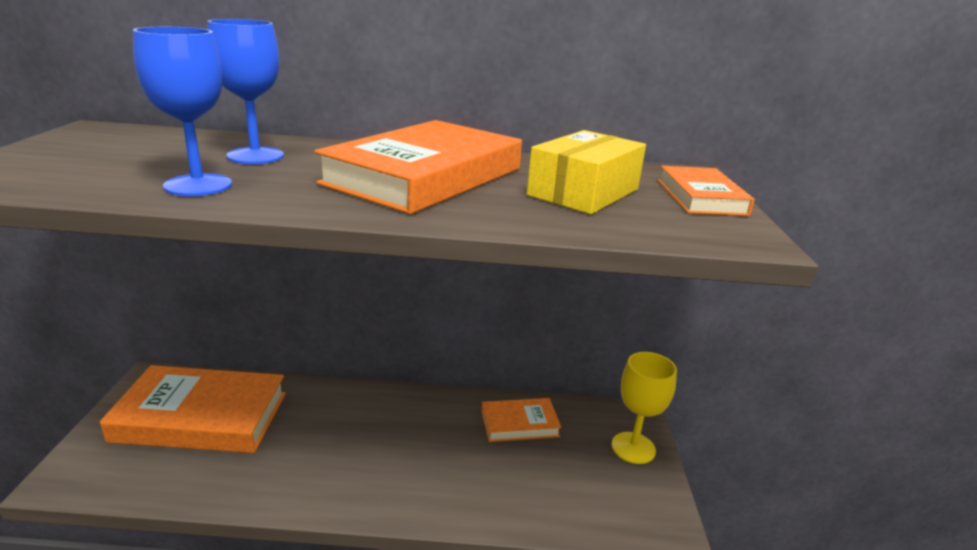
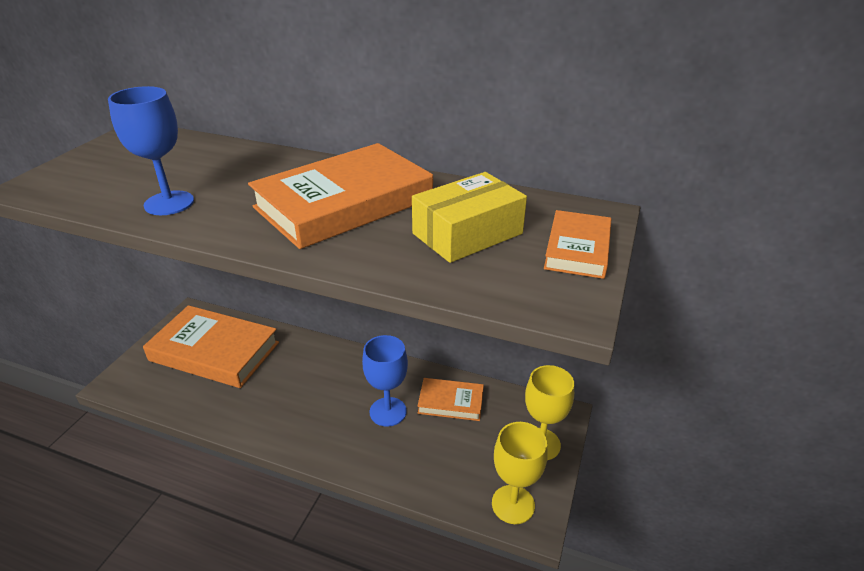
camera: 20 degrees right, 10 degrees up
(255, 156) = (229, 170): blue goblet -> blue goblet (388, 412)
(638, 515) = (513, 504): none -> yellow goblet

